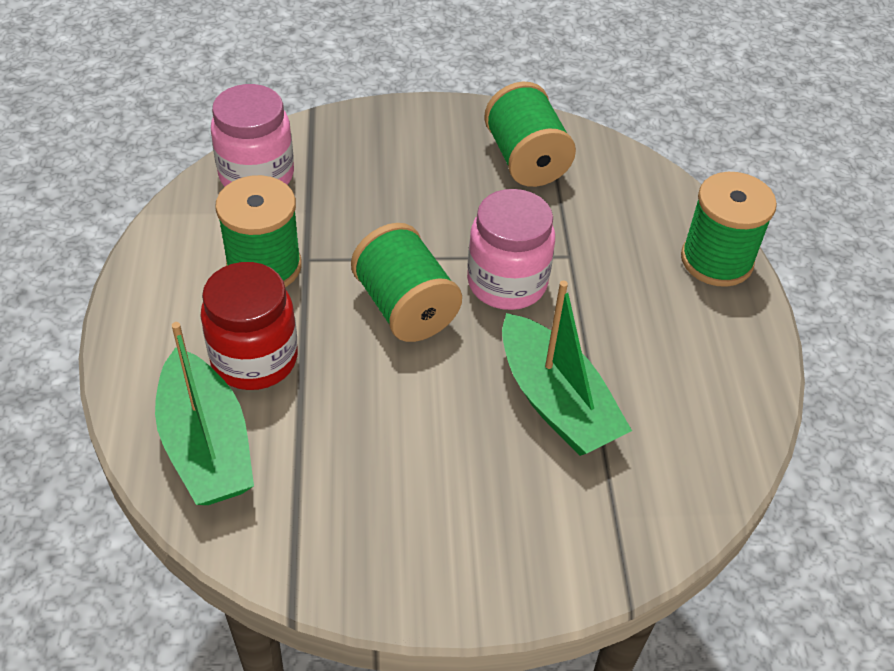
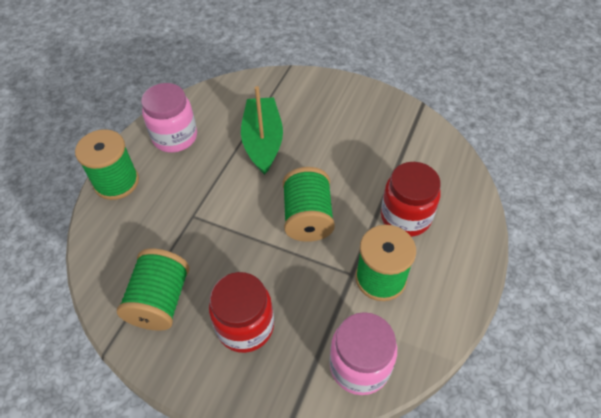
camera: 150 degrees left, 5 degrees up
(206, 445) = (443, 179): green boat -> none
(409, 169) = (245, 326): none -> red jar
(507, 283) = (241, 211): pink jar -> pink jar (175, 137)

